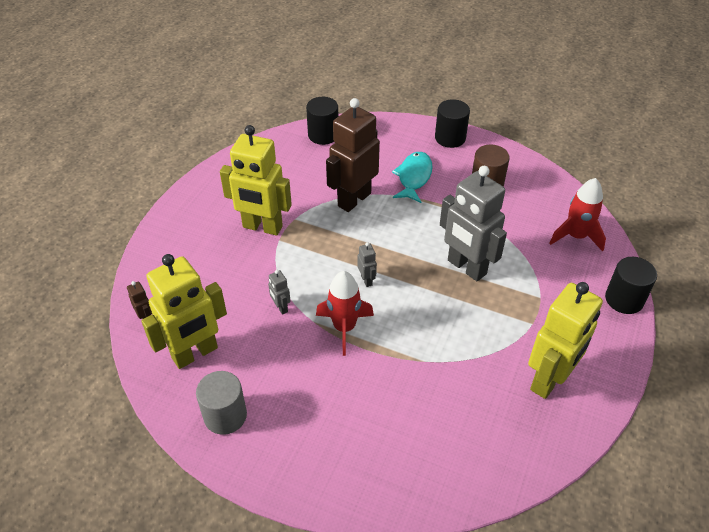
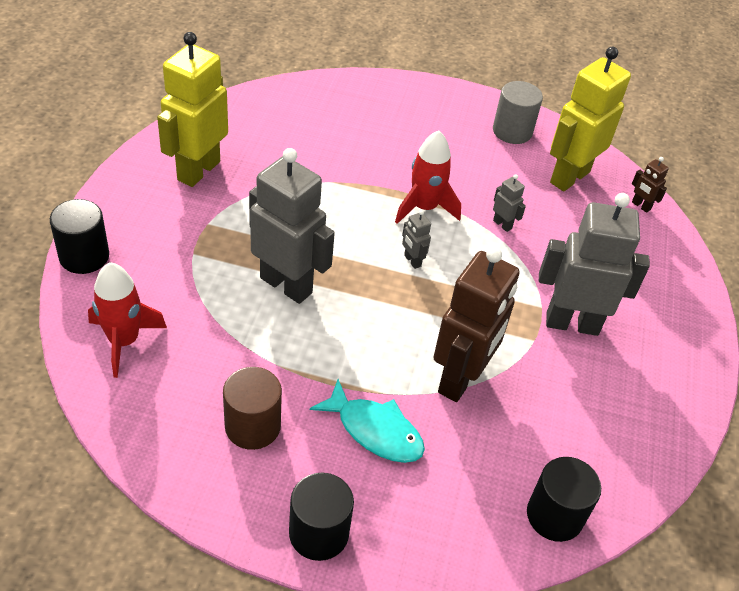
camera: 165 degrees right, 0 degrees up
(262, 227) = (572, 323): yellow robot -> grey robot
(414, 177) = (375, 431): turquoise fish -> turquoise fish turned 60 degrees counterclockwise

